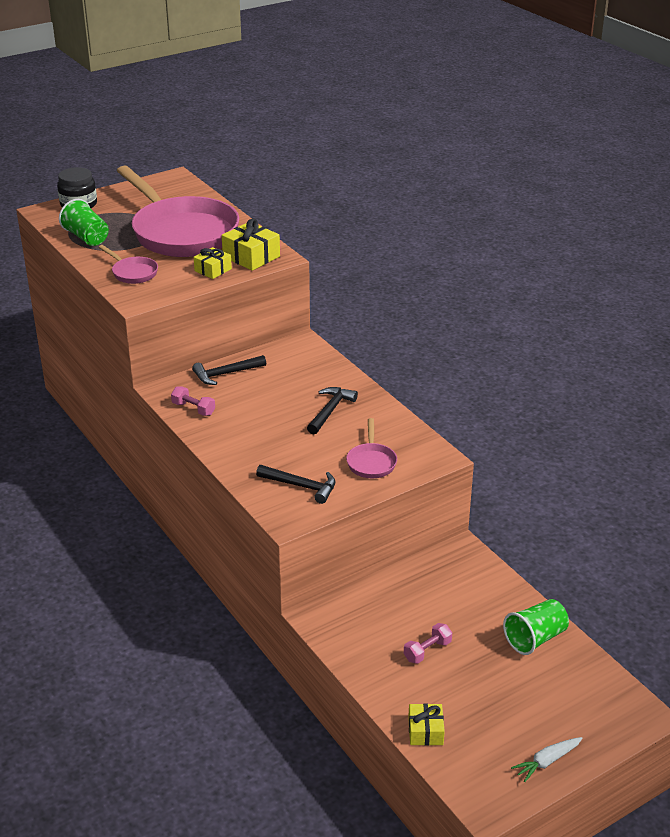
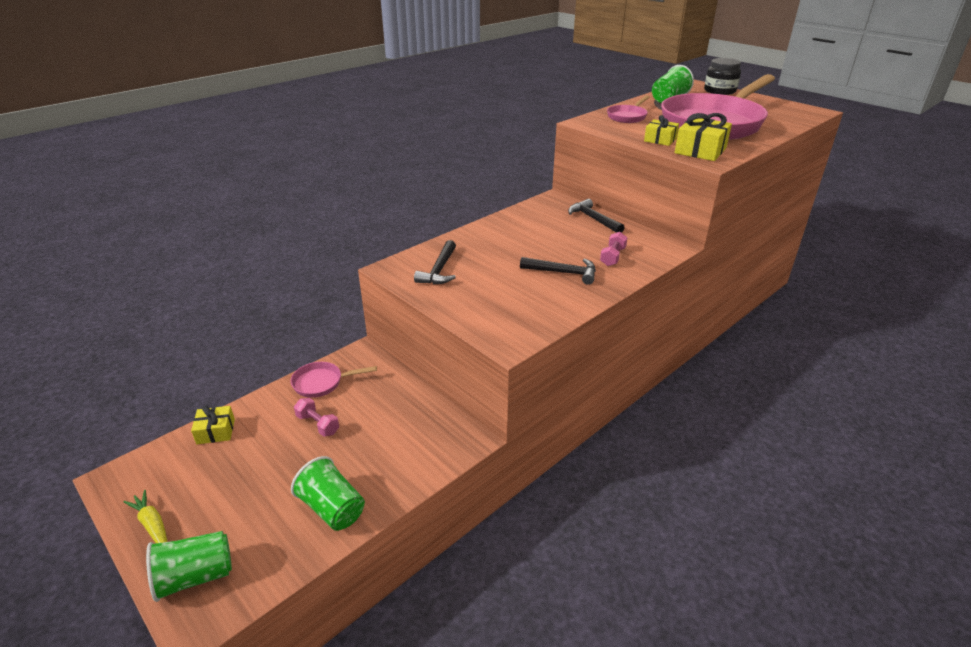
camera: 80 degrees right, 0 degrees up
(193, 409) = (534, 213): pink dumbbell -> pink dumbbell (612, 257)
(371, 462) = (486, 302): pink pan -> pink pan (322, 383)
(547, 761) = (152, 525): white carrot -> yellow carrot
(602, 721) = (195, 577): none -> green cup

